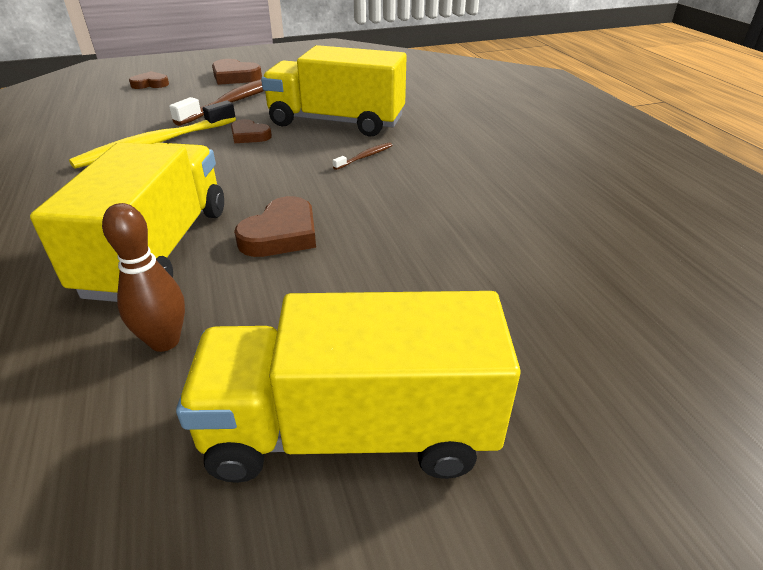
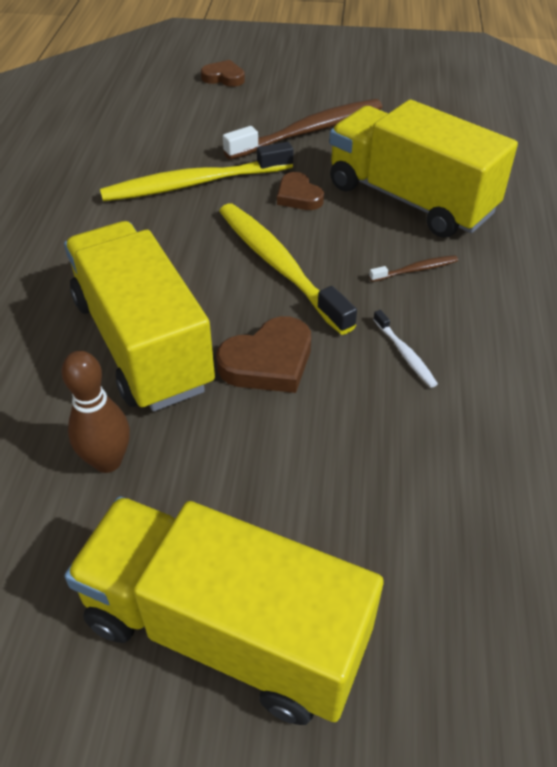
camera: 25 degrees right, 10 degrees up
(158, 250) = (142, 343): yellow truck -> yellow truck turned 60 degrees counterclockwise
(235, 77) = (324, 86): brown heart -> none
(256, 176) = (279, 266): none -> yellow toothbrush
(388, 203) = (405, 354): none -> white toothbrush

